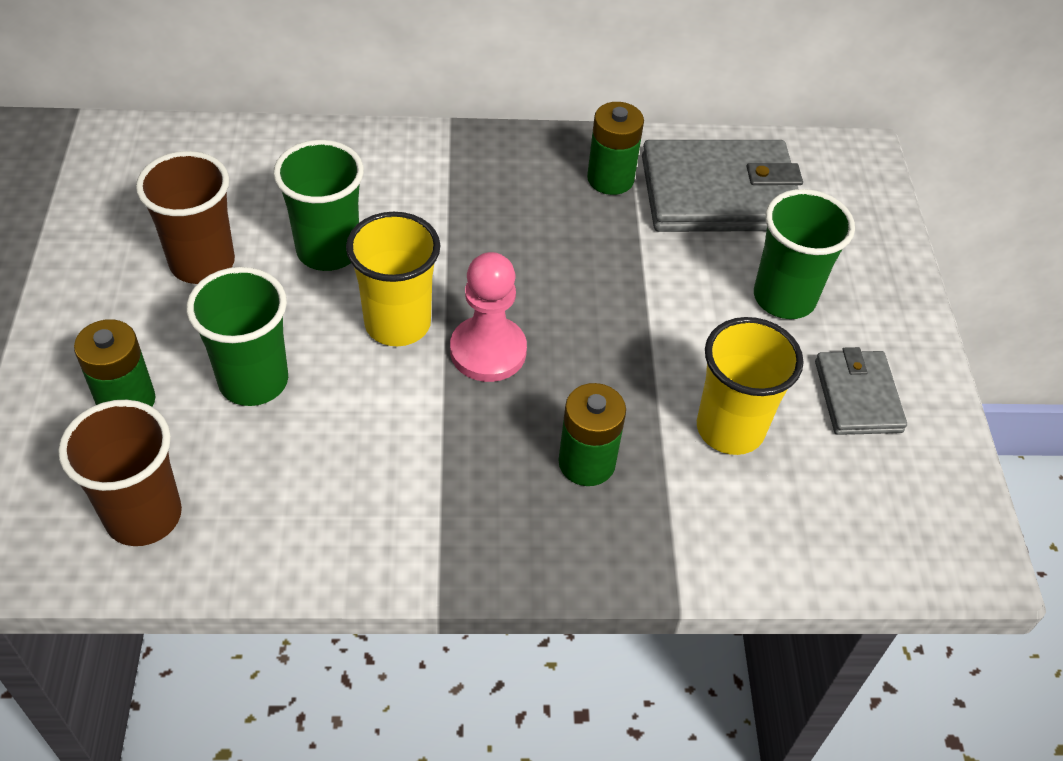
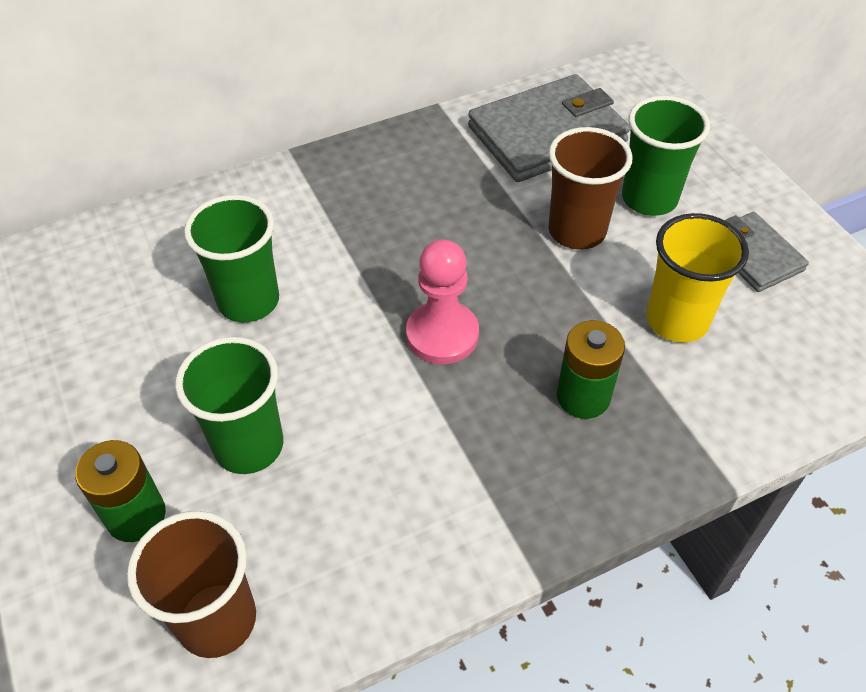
camera: 20 degrees left, 0 degrees up
(202, 263) = (136, 357): brown cup -> brown cup (577, 231)
(397, 324) = (349, 342): yellow cup -> none
(610, 179) = (454, 153): green battery -> none

